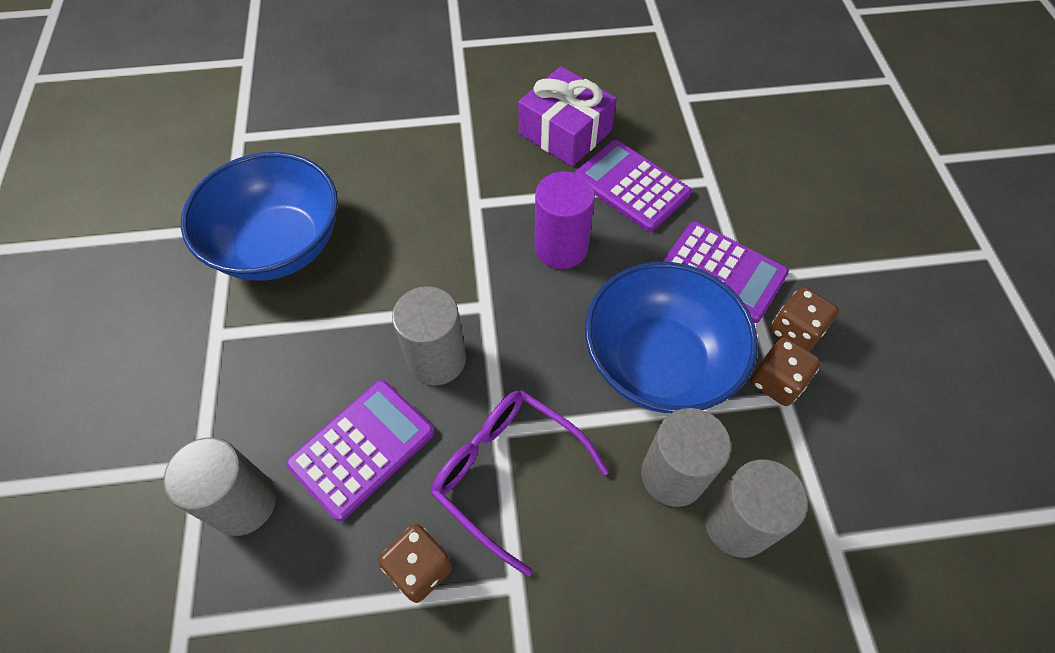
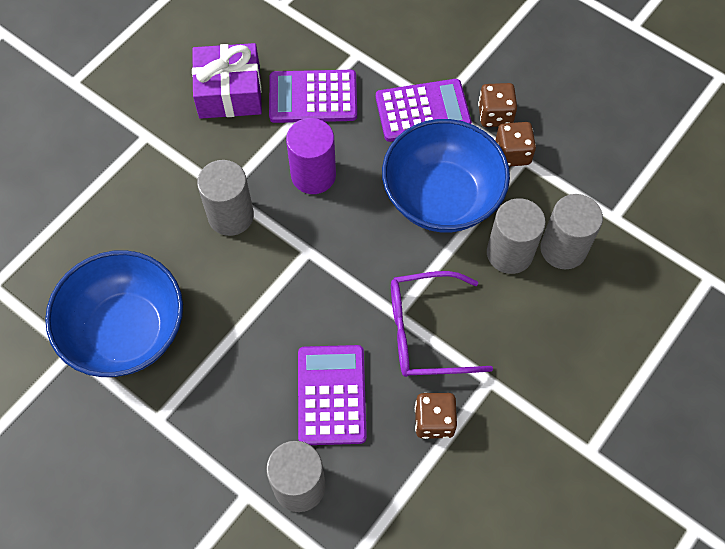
camera: 45 degrees left, 5 degrees up
(436, 359) = (315, 308): grey cylinder -> grey cylinder (231, 216)

